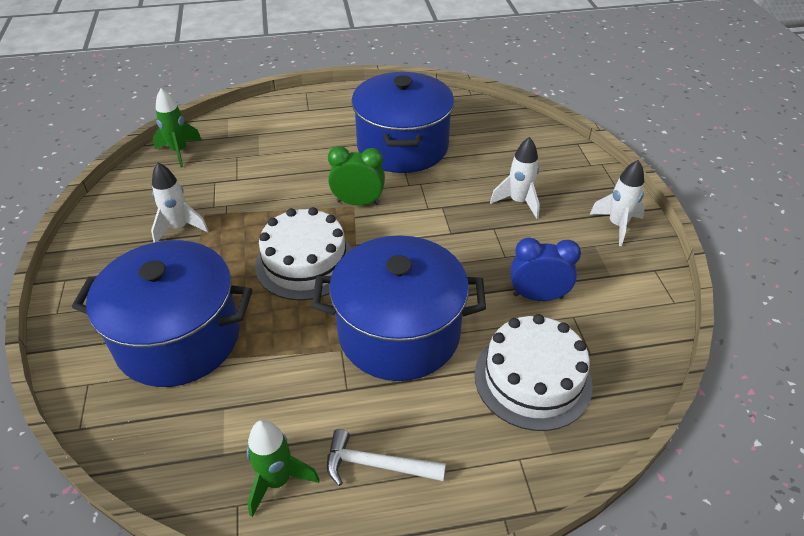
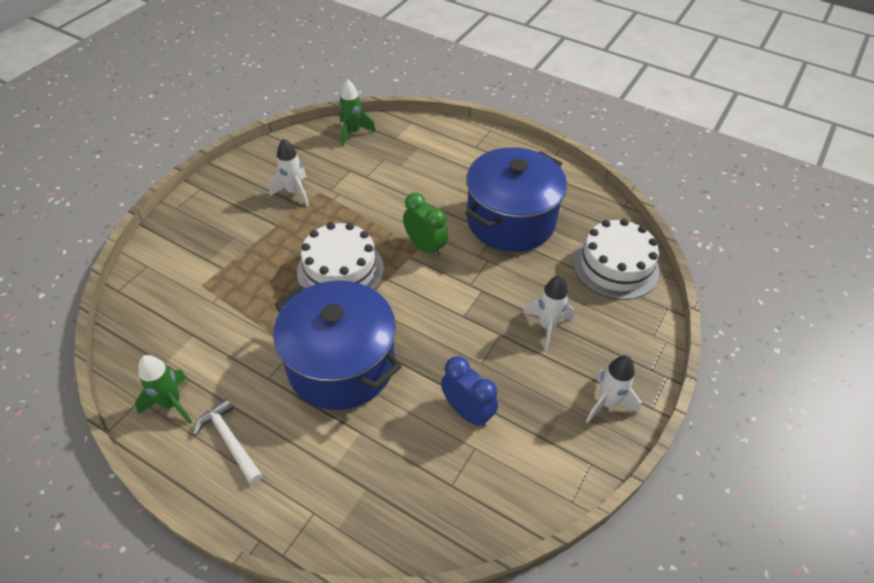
camera: 40 degrees right, 5 degrees up
(178, 338) = (217, 271): blue pot -> none
(532, 379) = (387, 468): white cake -> white cake (615, 266)

